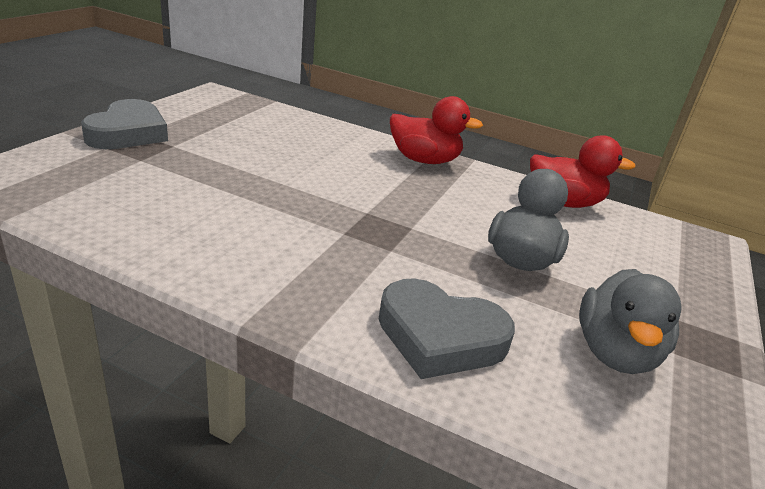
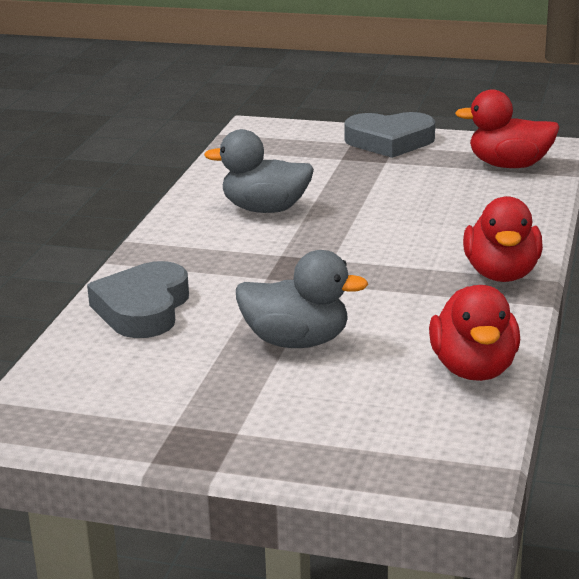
camera: 85 degrees right, 5 degrees down
(236, 111) = (509, 165): none -> red duck
(615, 353) = (157, 389): grey duck -> grey duck (265, 209)

